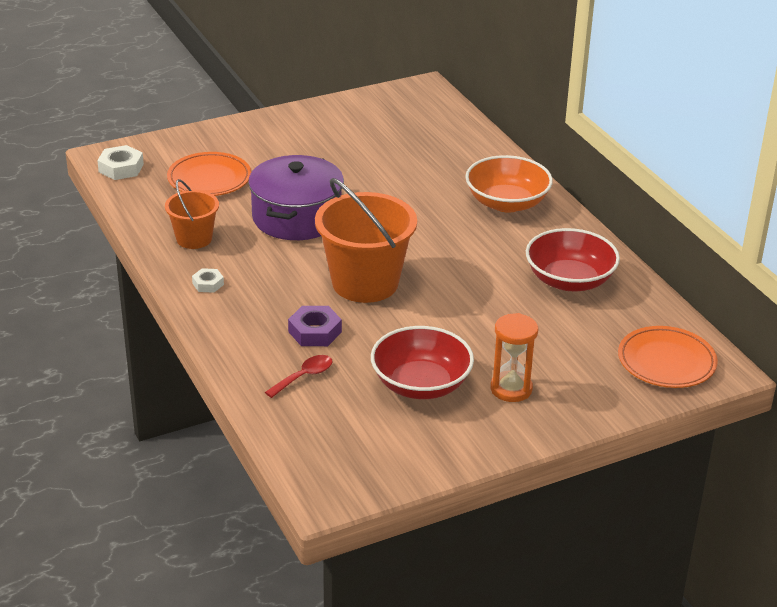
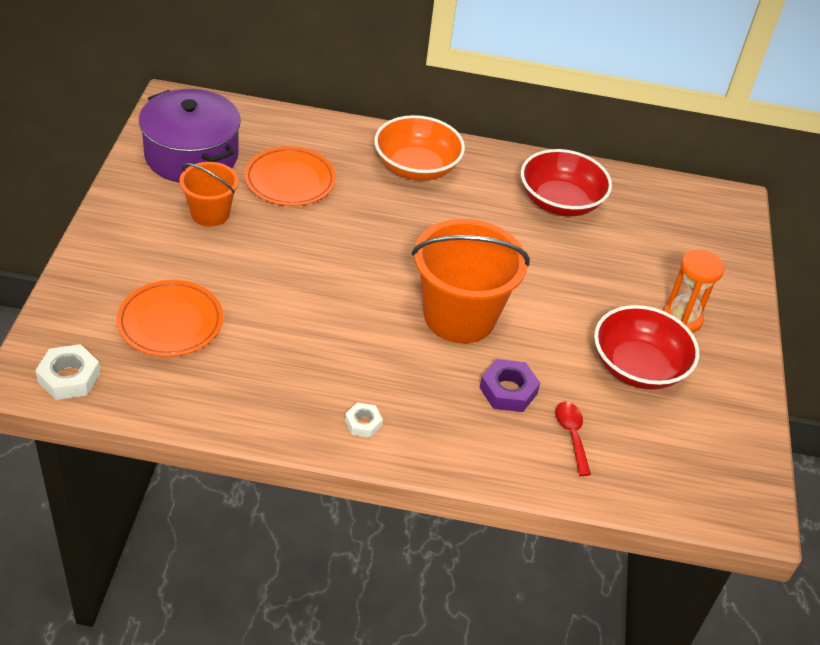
camera: 60 degrees left, 10 degrees up
(194, 239) = (271, 391): orange bucket -> orange bucket (210, 213)
(297, 217) = (307, 300): purple pot -> purple pot (191, 155)
(666, 362) = (706, 219): orange plate -> orange plate (290, 181)

